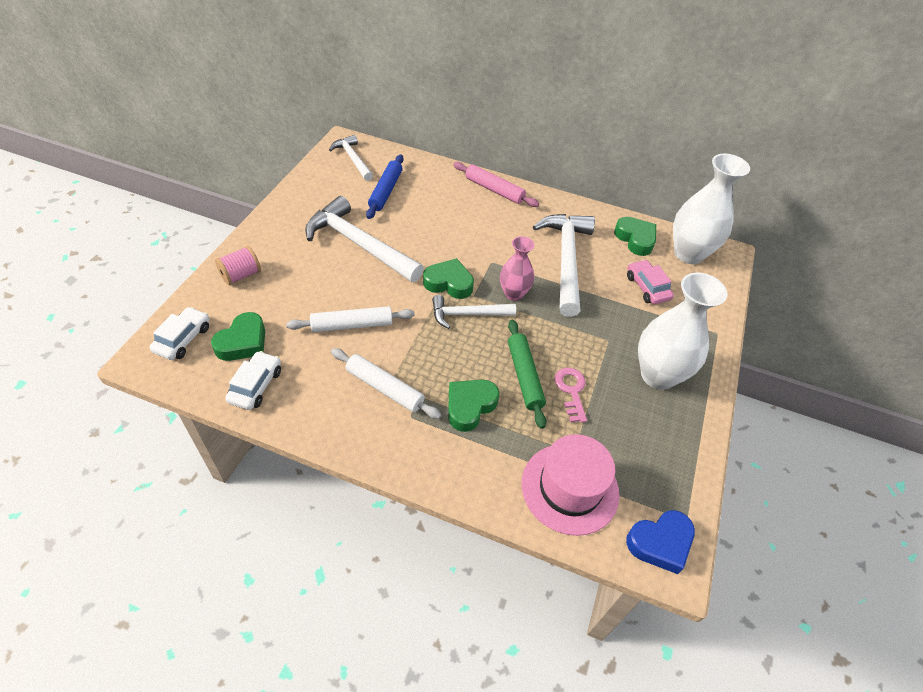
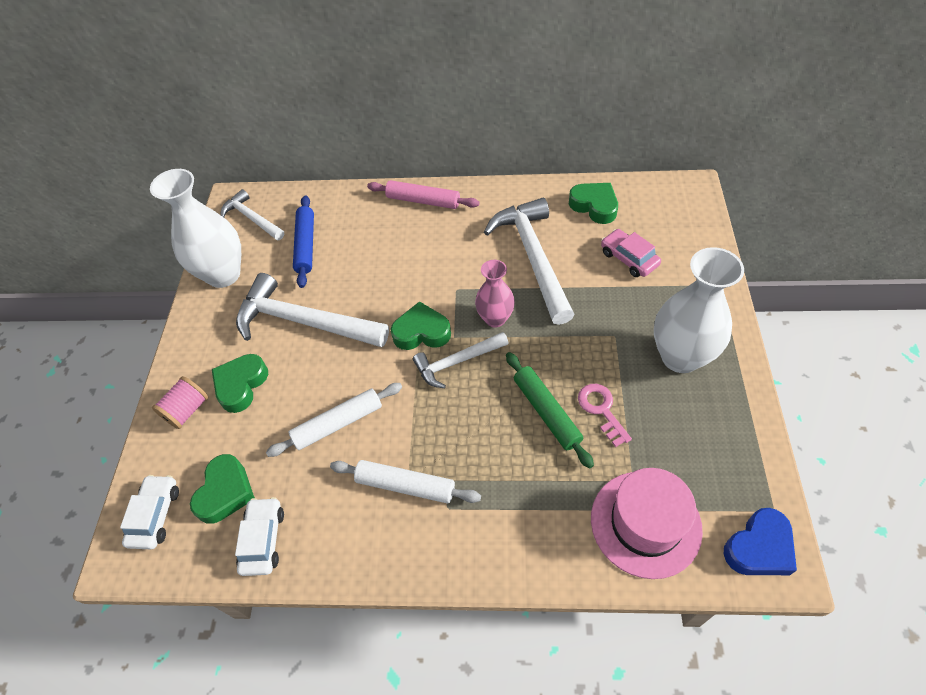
camera: 10 degrees left, 5 degrees up
(470, 406) = (504, 470): green heart -> green heart (241, 385)
(688, 254) = (654, 203): white vase -> white vase (223, 274)

